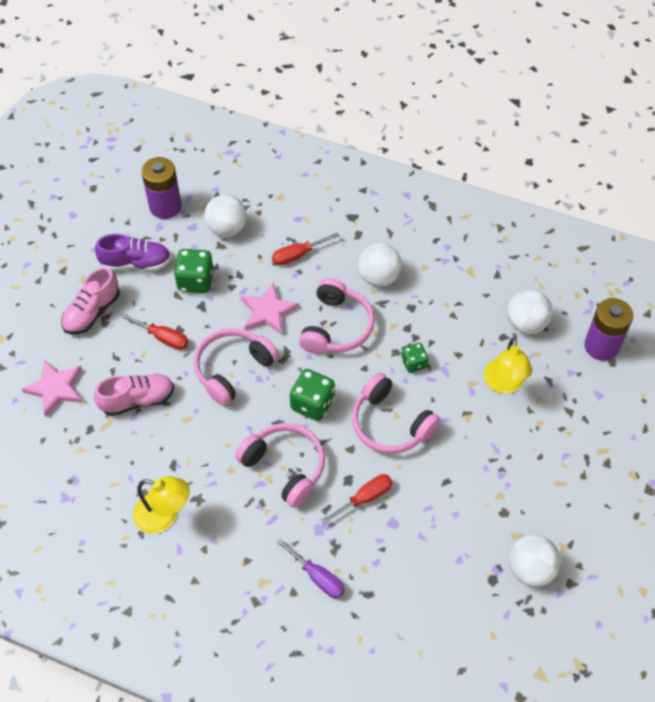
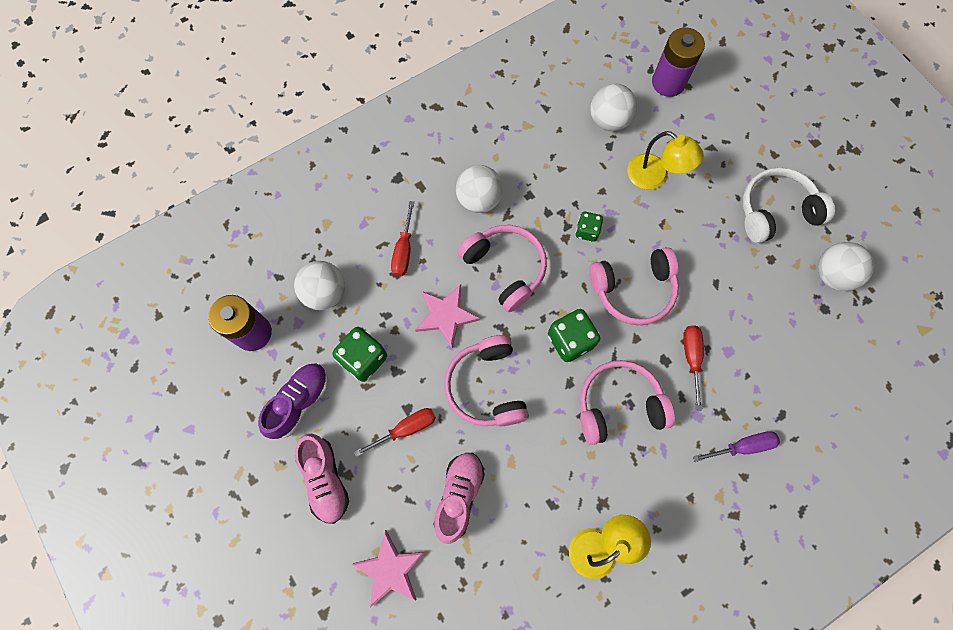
camera: 55 degrees left, 15 degrees up
(552, 492) = (775, 211): none -> white headphones

